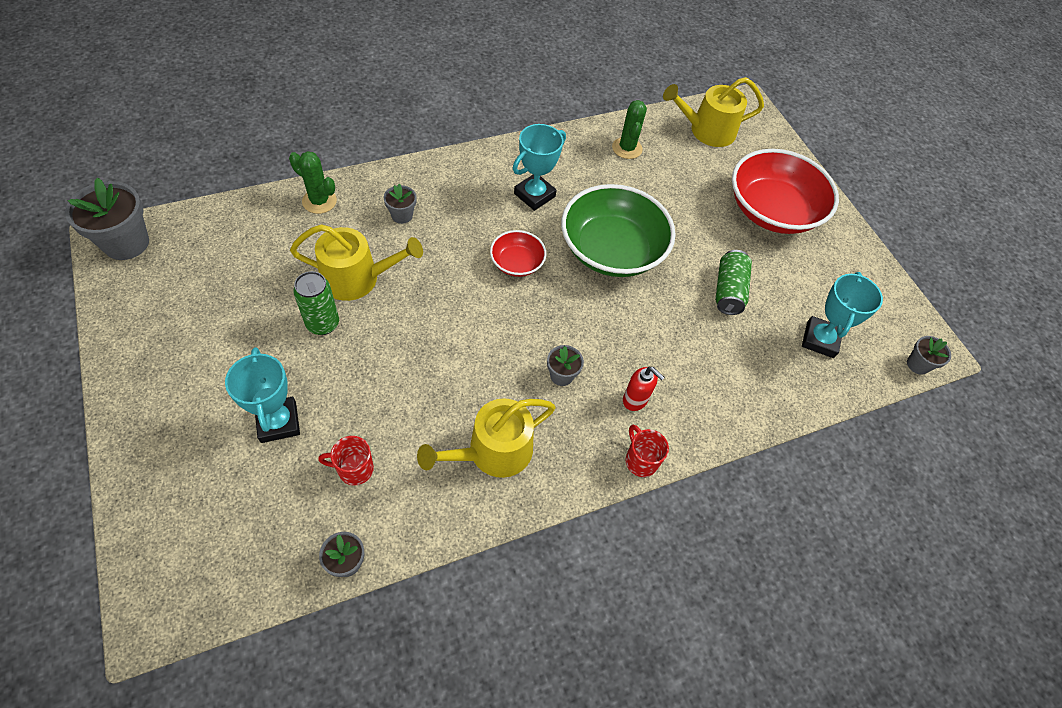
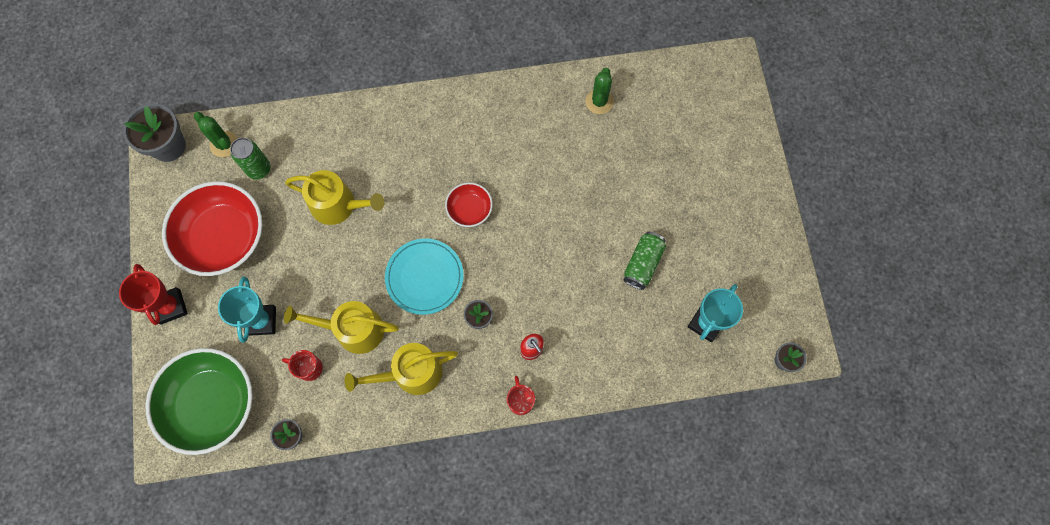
camera: 20 degrees right, 15 degrees up
(145, 425) = (170, 307): none -> red trophy
(319, 201) = (320, 125): green cactus -> green cactus (224, 144)
(323, 324) = (305, 243): green can -> green can (259, 169)
(402, 215) = (385, 148): grey flower pot -> none
(482, 340) = (424, 277): none -> turquoise plate
(534, 195) = (501, 142): turquoise trophy -> none
(612, 250) = (553, 208): green bowl -> green bowl (211, 404)
(707, 131) = (682, 90): yellow watering can -> yellow watering can (353, 330)
(772, 210) = (713, 188): red bowl -> red bowl (223, 237)

